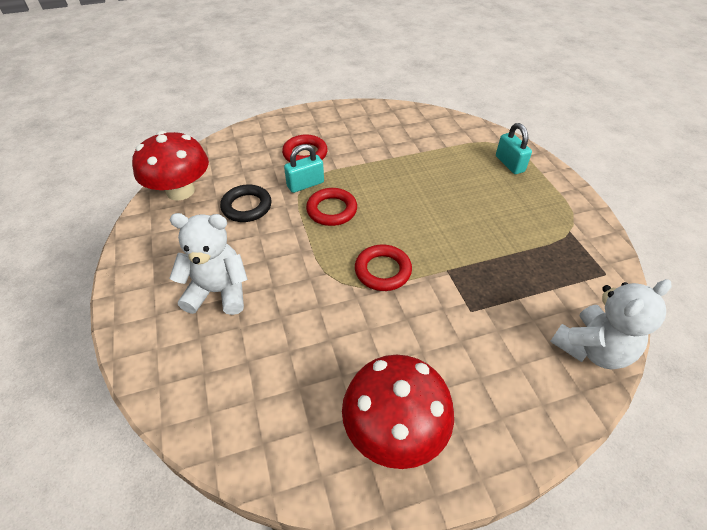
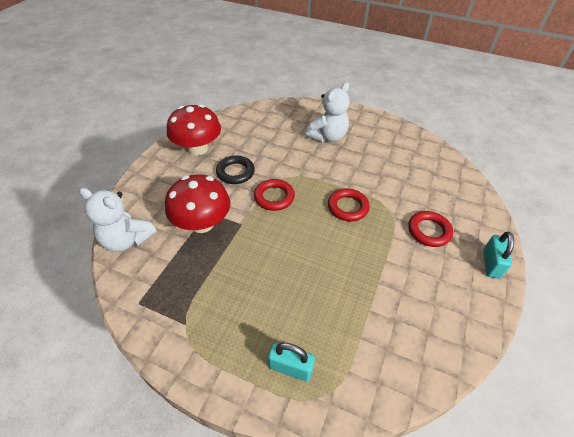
camera: 130 degrees right, 0 degrees up
(180, 191) = (430, 155): red mushroom -> red mushroom (202, 223)
(247, 207) = (388, 173): black ring -> black ring (235, 172)
(305, 184) = (388, 210): turquoise padlock -> turquoise padlock (491, 264)
(592, 348) = (127, 240): white teddy bear -> white teddy bear turned 75 degrees counterclockwise

